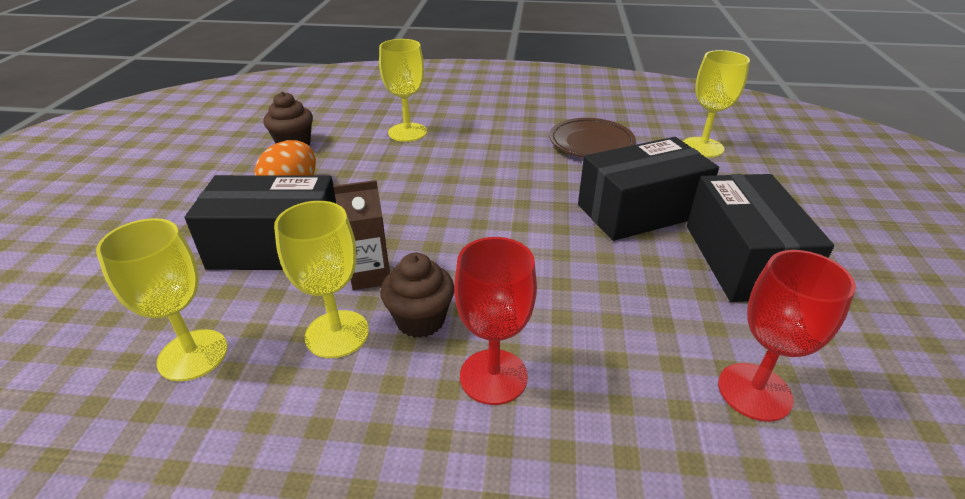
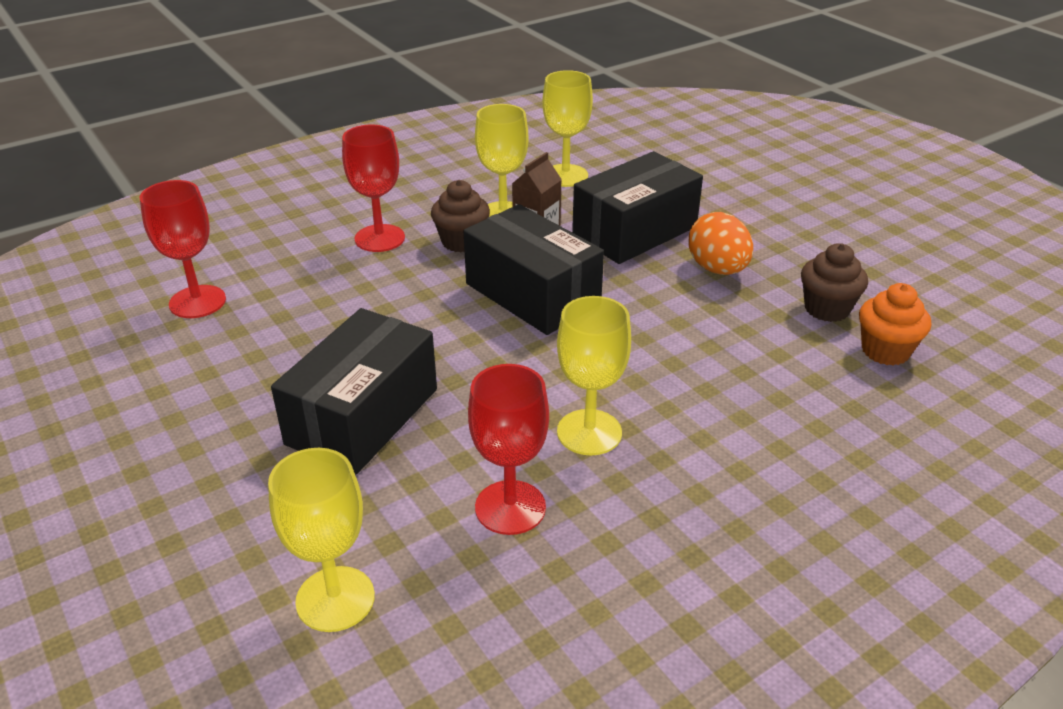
camera: 140 degrees right, 0 degrees up
(317, 120) = (885, 351): none -> orange cupcake
(407, 132) = (756, 391): yellow goblet -> yellow goblet (589, 432)
(591, 143) = (510, 507): brown plate -> red goblet
(742, 260) = (225, 406): black box -> black box (532, 294)

